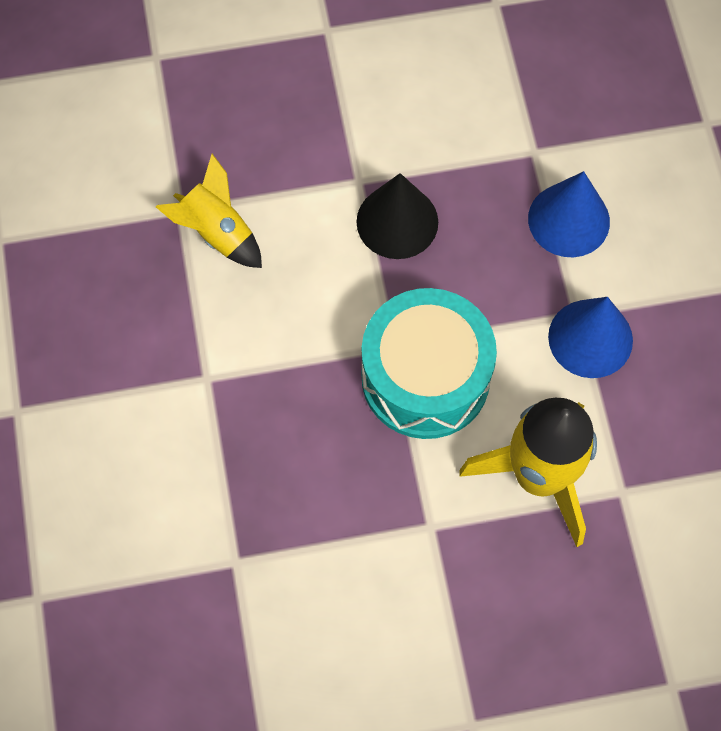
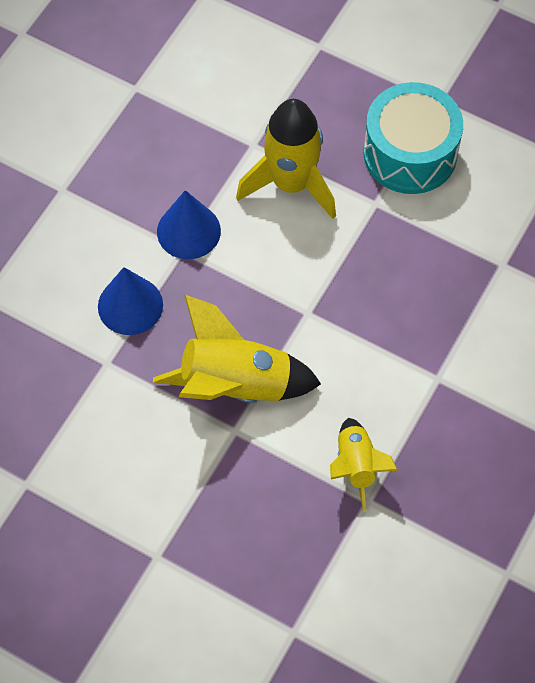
camera: 140 degrees left, 5 degrees down
(397, 221) = (235, 385): black cone -> yellow rocket
(425, 377) = (305, 281): turquoise drum -> turquoise drum (410, 153)

